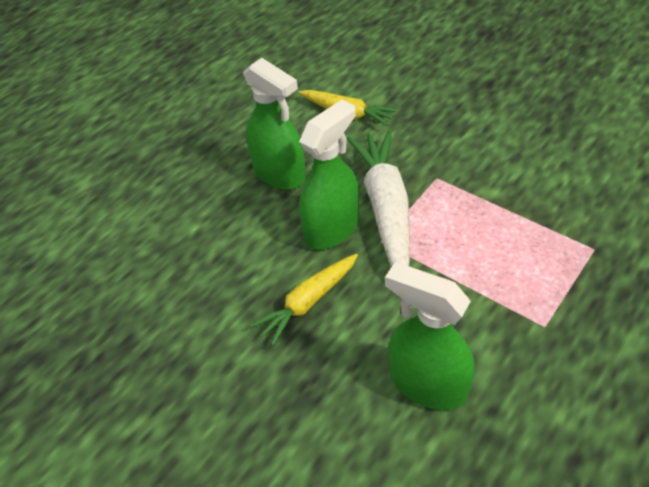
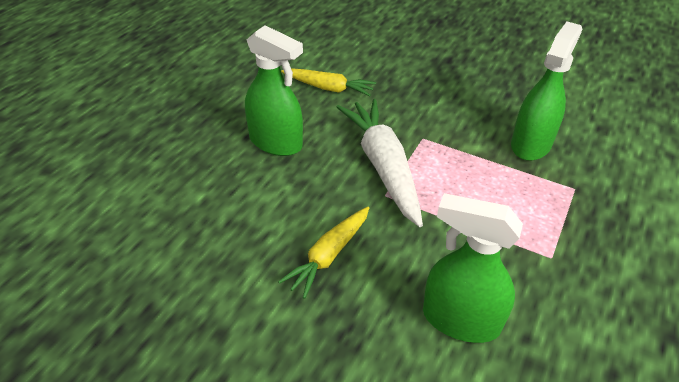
camera: 15 degrees left, 5 degrees down
(332, 228) = (337, 187): green spray bottle -> green spray bottle (531, 144)

